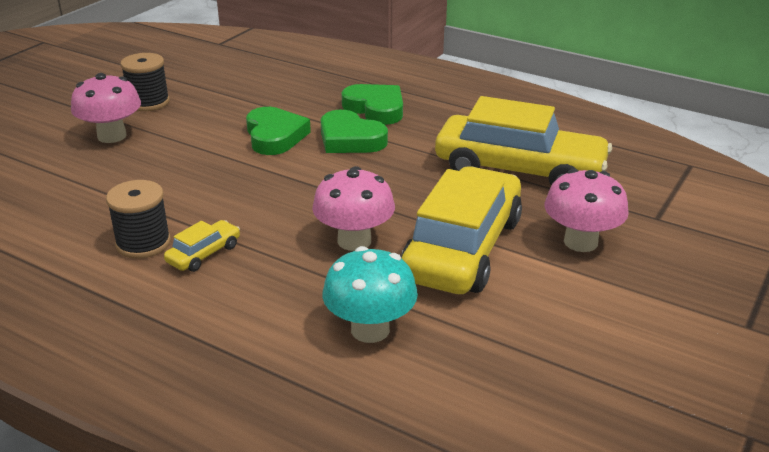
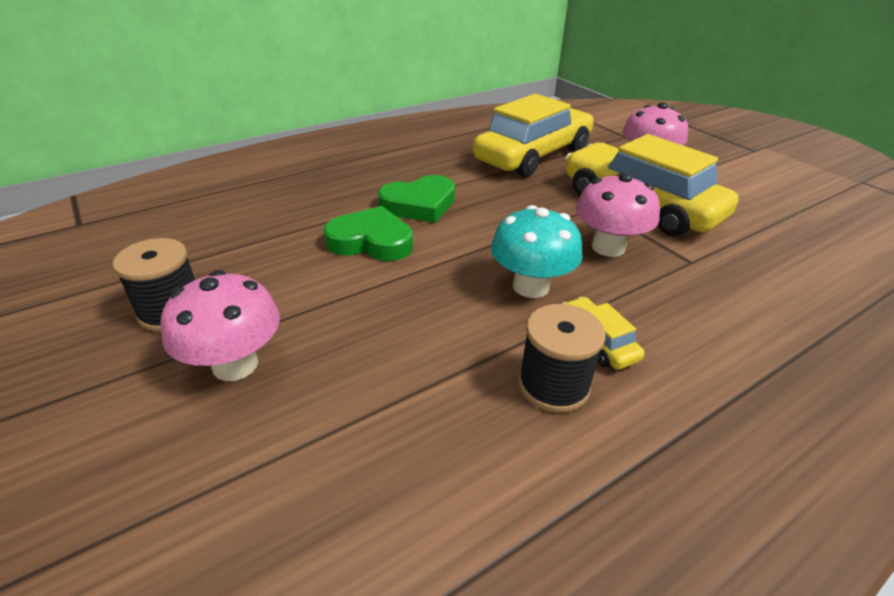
camera: 65 degrees left, 5 degrees up
(370, 329) = (752, 273): turquoise mushroom -> turquoise mushroom (530, 286)
(375, 109) = (371, 179): green heart -> none

